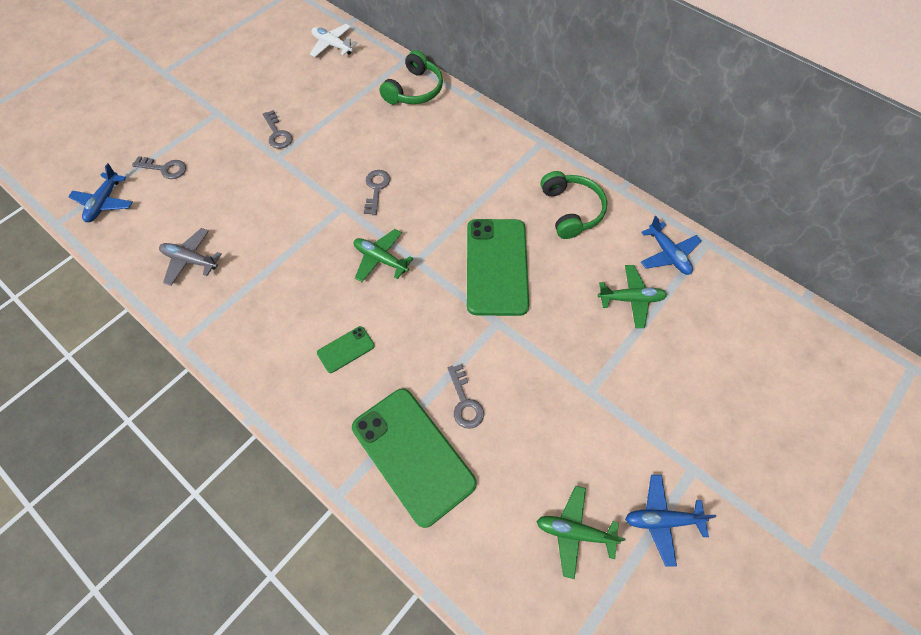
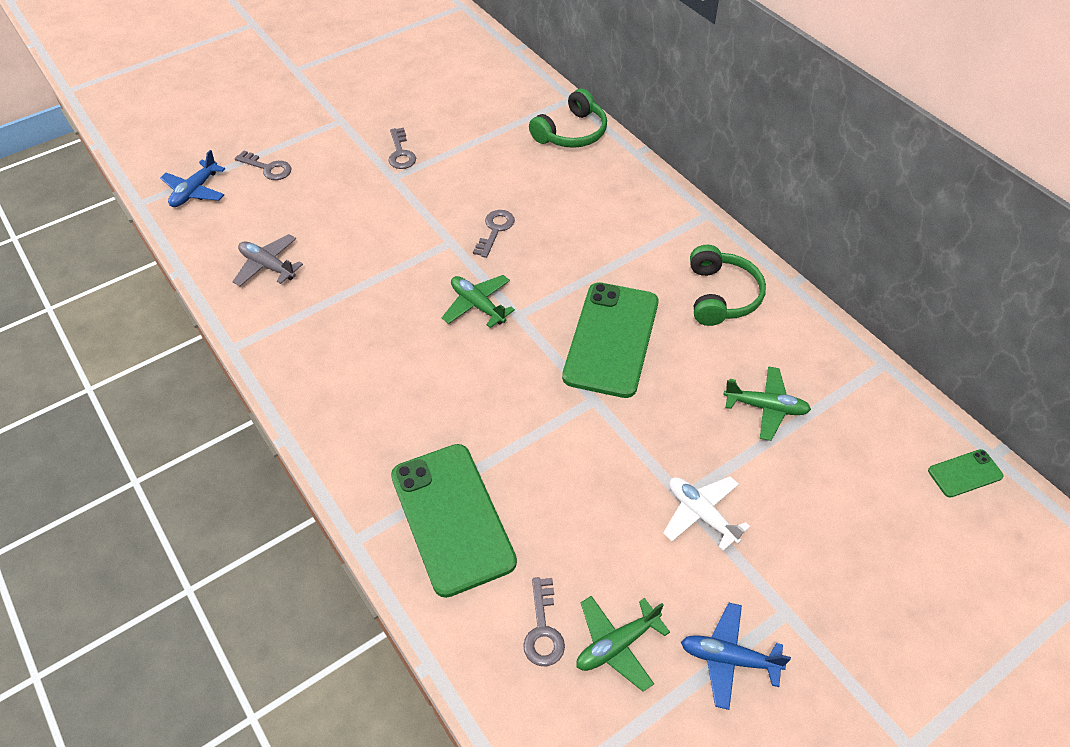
camera: 15 degrees right, 10 degrees down
(332, 45) = (490, 70): white plane -> white plane (701, 514)
(346, 349) = (409, 391): green phone -> green phone (965, 473)
(465, 402) = (529, 476): grey key -> grey key (543, 629)
(574, 532) = (617, 645): green plane -> green plane turned 60 degrees counterclockwise
(668, 254) = (829, 367): blue plane -> none

